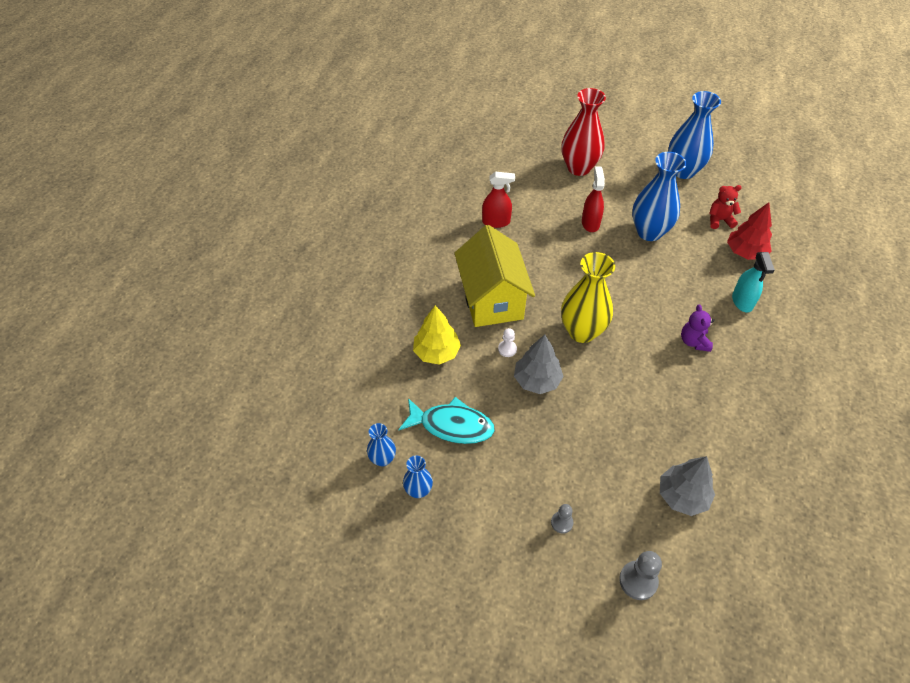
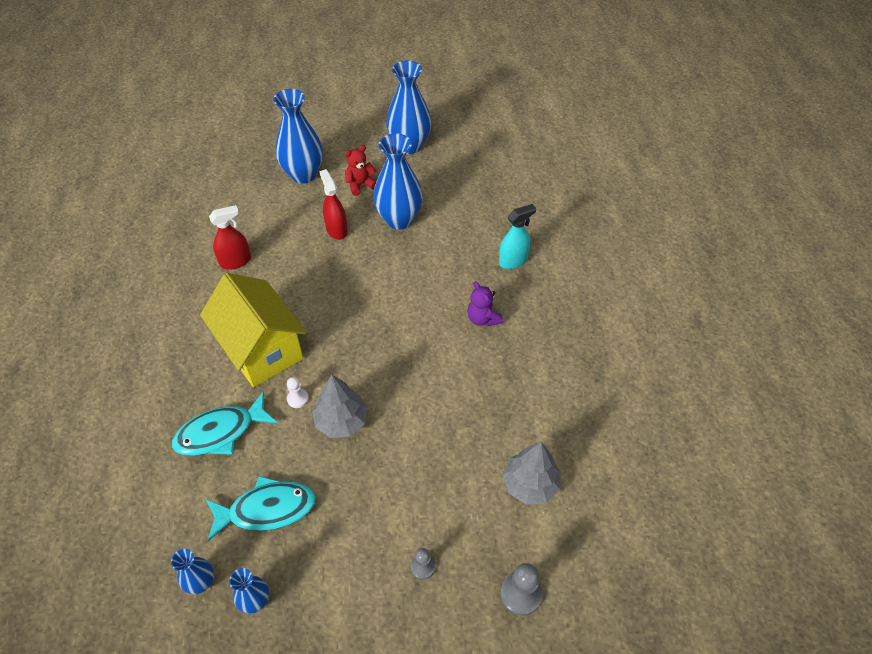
camera: 25 degrees left, 0 degrees up
(437, 352) = (220, 432): yellow tree -> turquoise fish
(579, 168) = (303, 174): red vase -> blue vase
(582, 331) = (369, 349): yellow vase -> none
(719, 220) = (462, 185): red teddy bear -> red teddy bear (360, 185)
(742, 301) = (513, 261): turquoise spray bottle -> turquoise spray bottle turned 90 degrees counterclockwise
(745, 252) = (498, 210): red tree -> none

